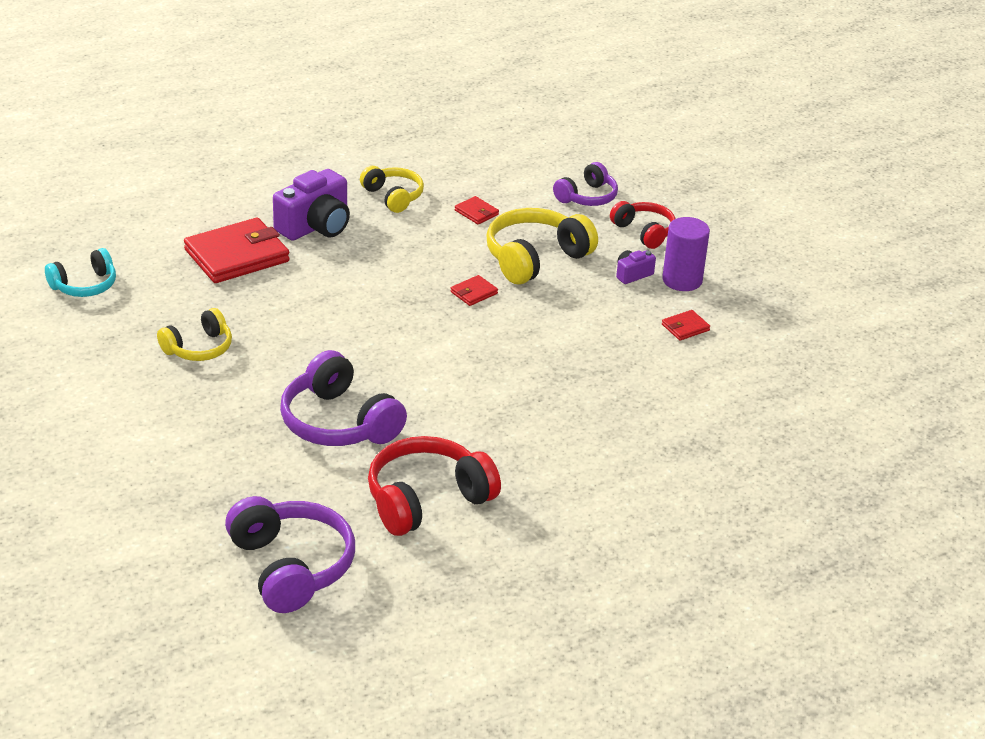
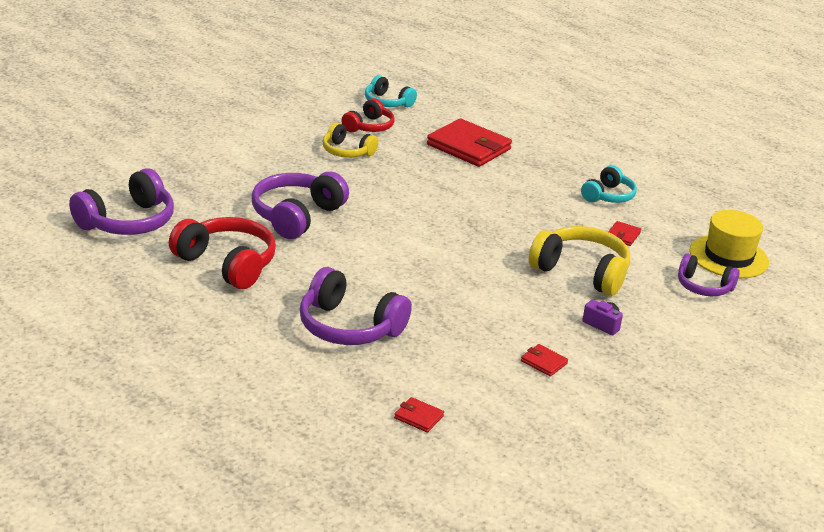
camera: 70 degrees right, 5 degrees down
(315, 226) = (535, 170): purple camera -> none
(393, 196) = (608, 196): yellow headphones -> turquoise headphones
(474, 293) = (505, 249): red wallet -> red wallet (418, 417)
(540, 165) = (728, 257): none -> yellow hat
(587, 436) = (349, 327): none -> purple headphones
(644, 232) = (677, 324): red headphones -> red headphones (369, 126)
(682, 280) = (618, 353): purple cylinder -> none

